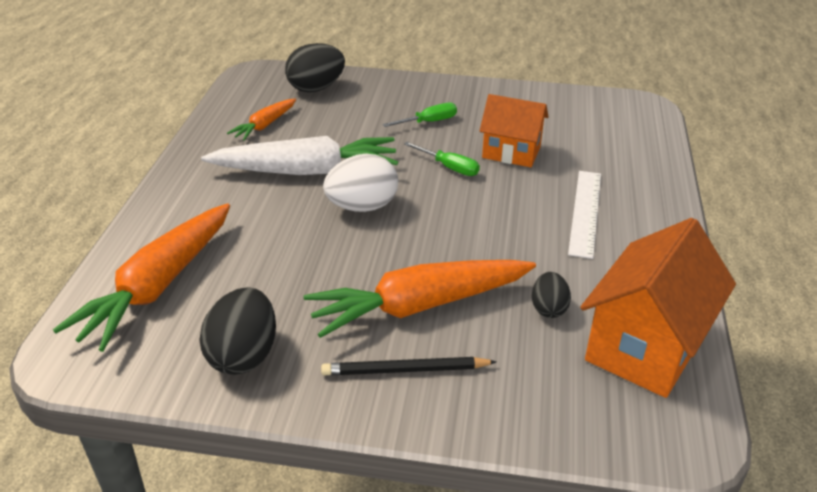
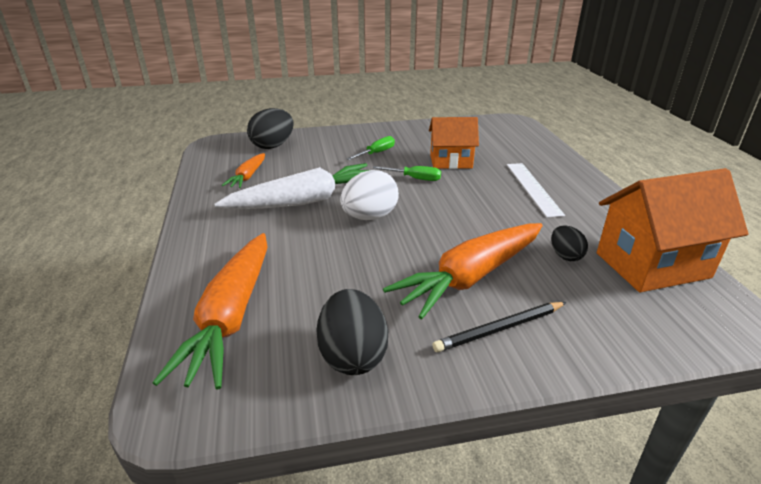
camera: 20 degrees left, 5 degrees down
(645, 347) = (652, 265): orange house -> orange house turned 60 degrees clockwise

